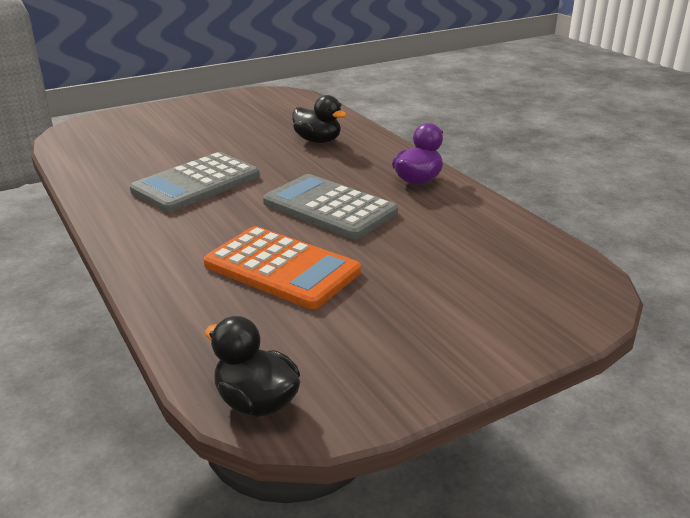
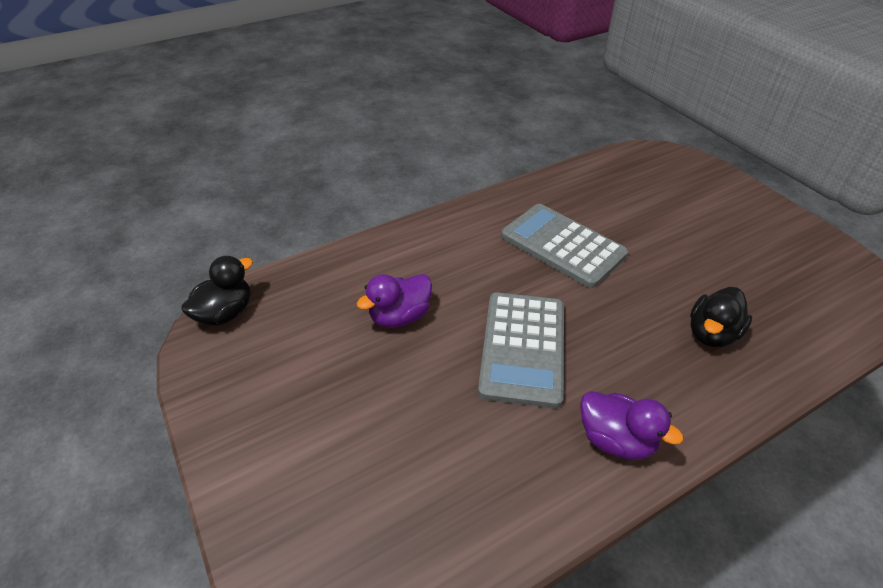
camera: 90 degrees right, 15 degrees up
(281, 268) = (399, 316): orange calculator -> purple duck
(329, 208) = (523, 348): grey calculator -> grey calculator turned 150 degrees clockwise

